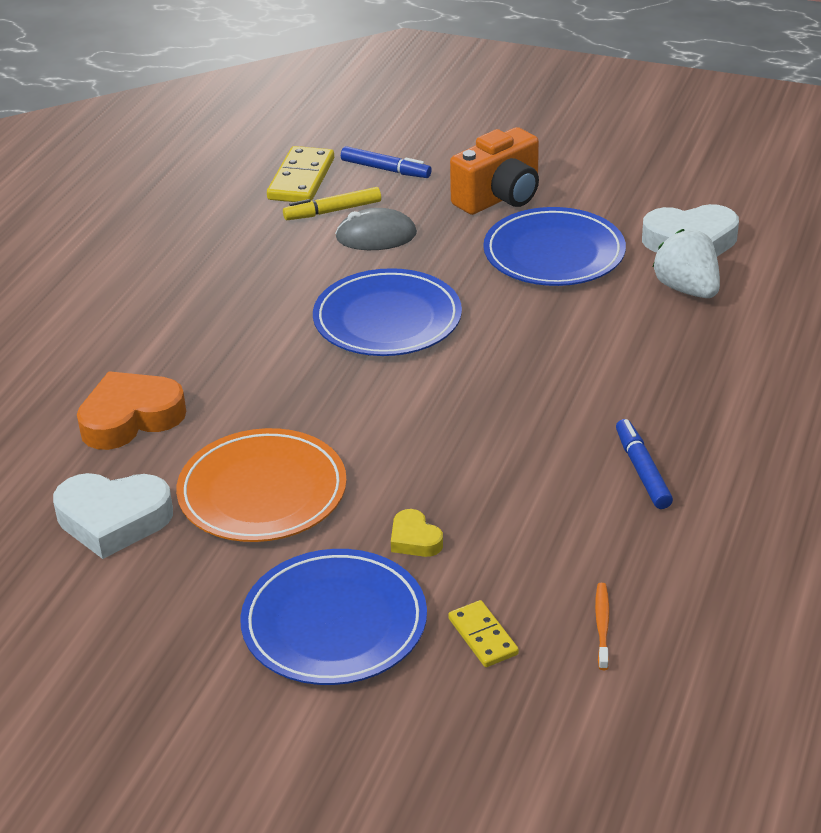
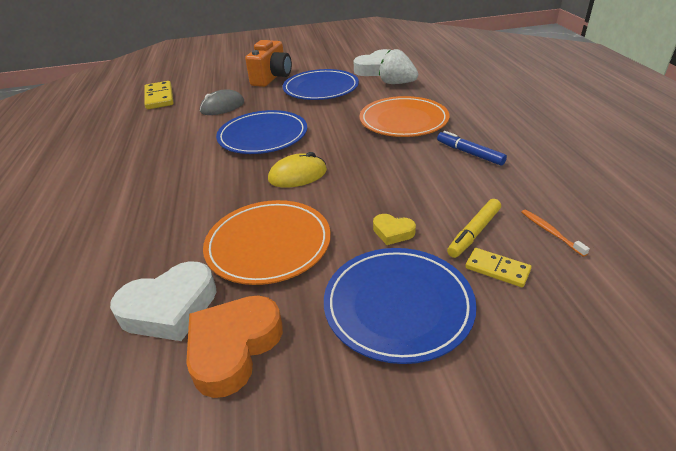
camera: 30 degrees left, 0 degrees up
(130, 418) = (136, 237): orange heart -> orange heart (233, 347)
(333, 211) = (189, 104): yellow marker -> yellow marker (474, 232)
(377, 407) = (297, 175): none -> yellow mouse
(385, 169) = (203, 83): blue marker -> none
(613, 372) = (403, 121): none -> orange plate

